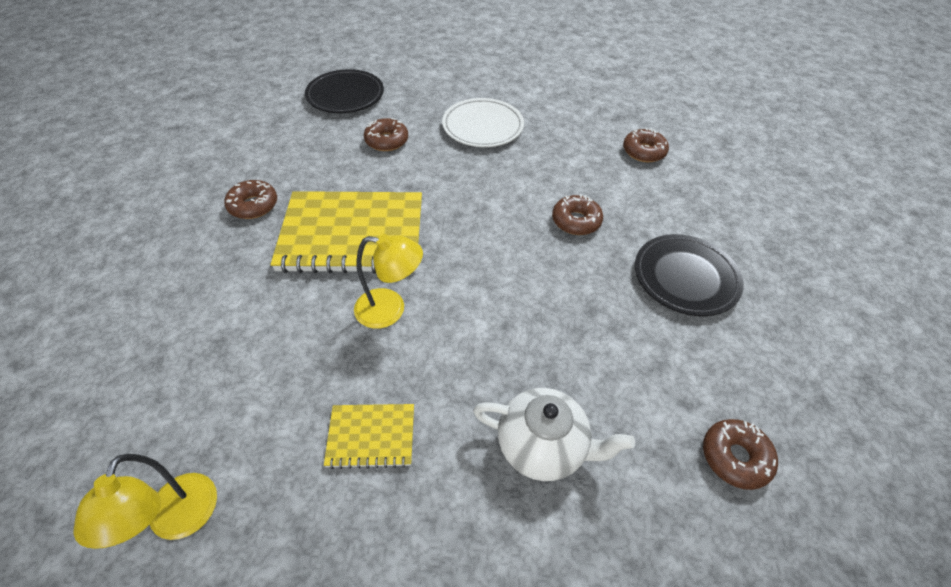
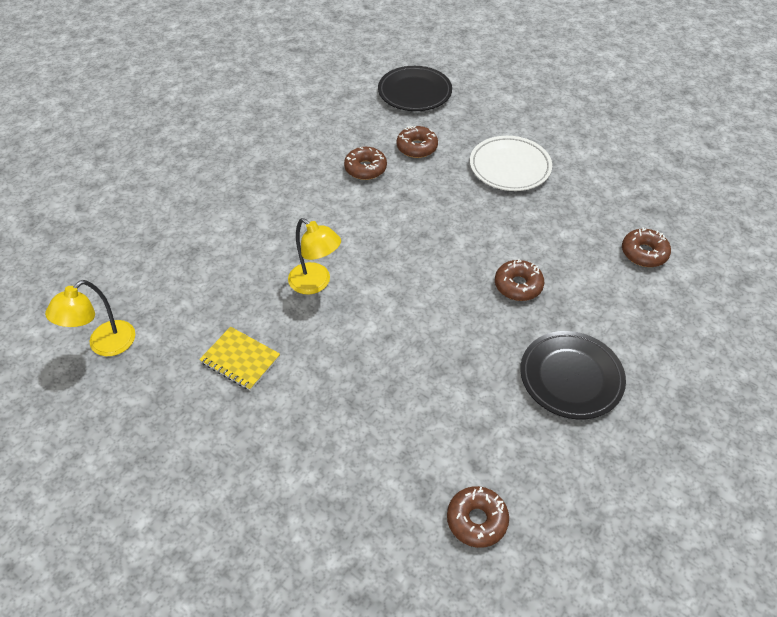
camera: 35 degrees right, 0 degrees up
(253, 205) = (279, 160): brown donut -> brown donut (365, 168)
(352, 235) = (331, 215): yellow notebook -> none
(543, 446) = (344, 430): white teapot -> none

